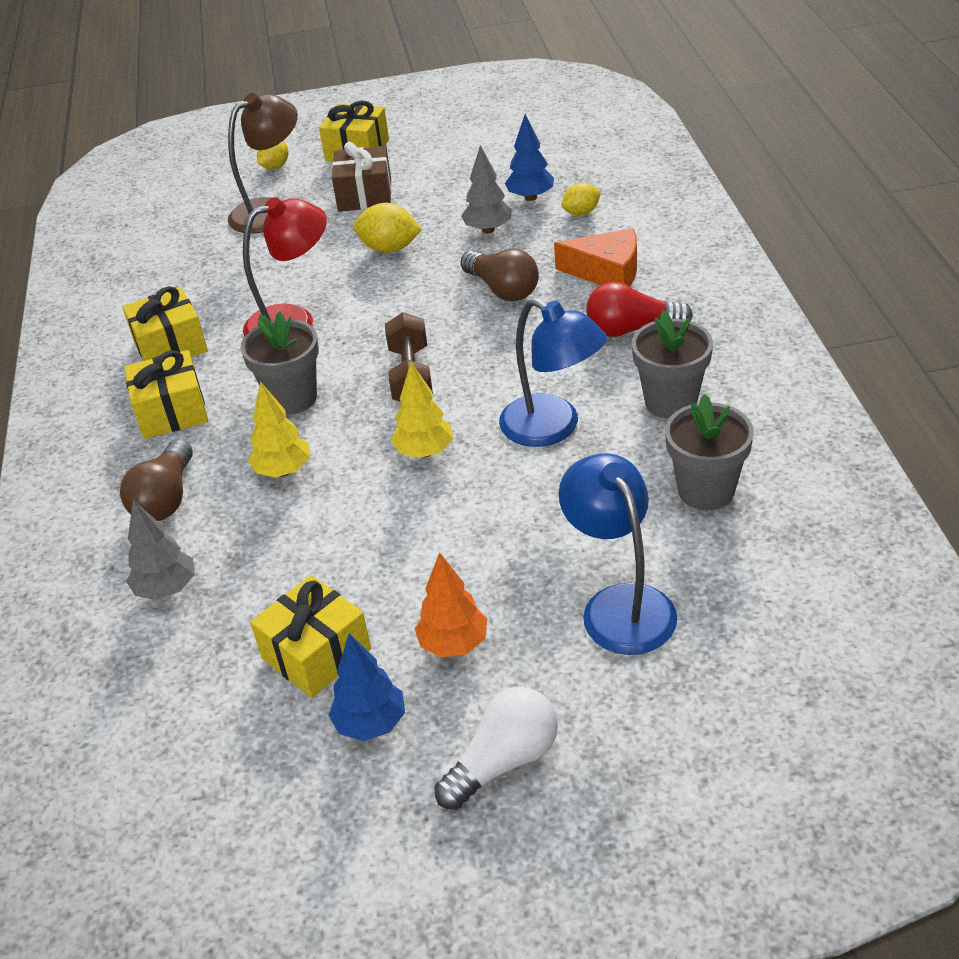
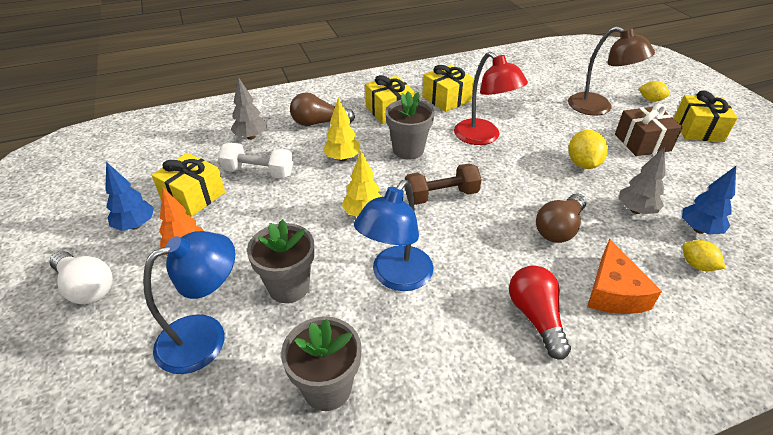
camera: 75 degrees right, 0 degrees up
(281, 572) = (259, 172): none -> white dumbbell
(670, 402) = (441, 354): grey flower pot -> grey flower pot (289, 287)

